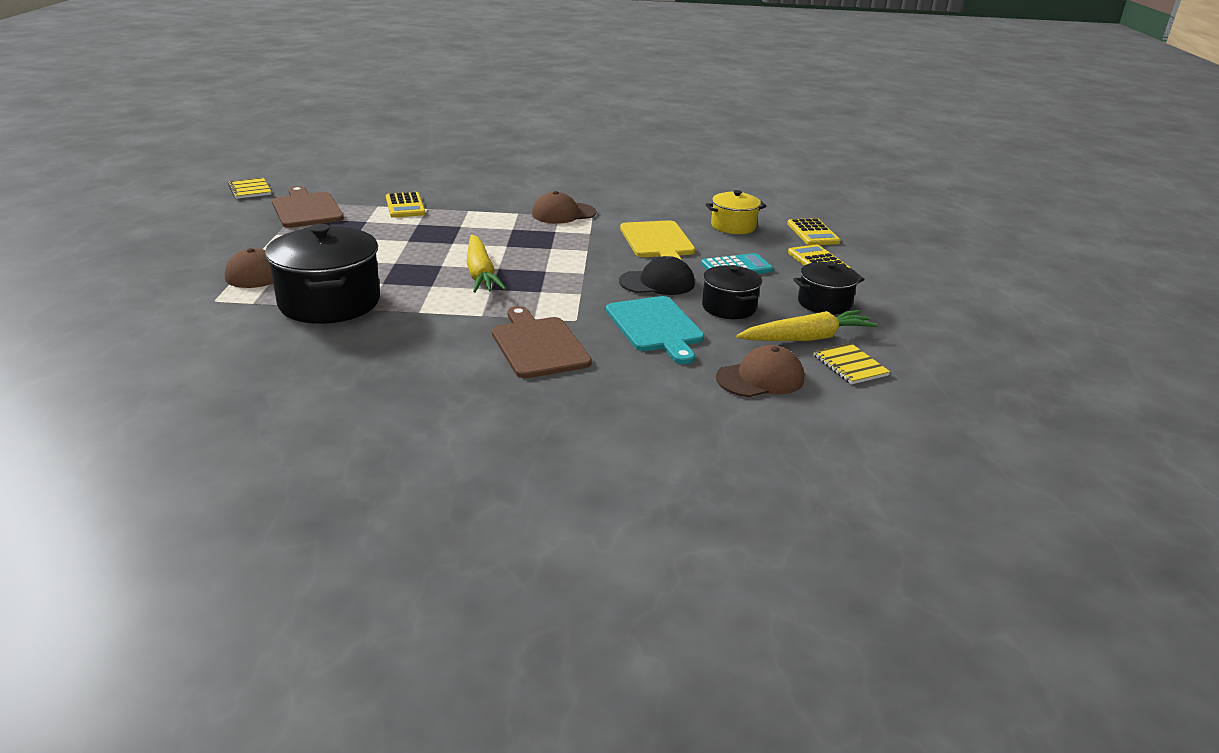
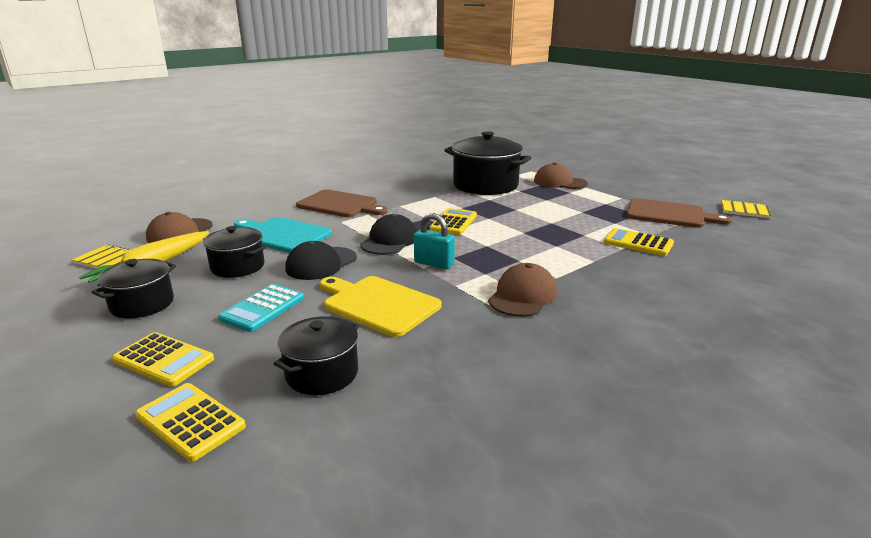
camera: 140 degrees right, 5 degrees down
(480, 274) = (453, 222): yellow carrot -> yellow calculator
(570, 280) = (390, 241): none -> black cap
(574, 249) = (434, 263): none -> turquoise padlock
(733, 226) = (322, 373): yellow pot -> black pot

